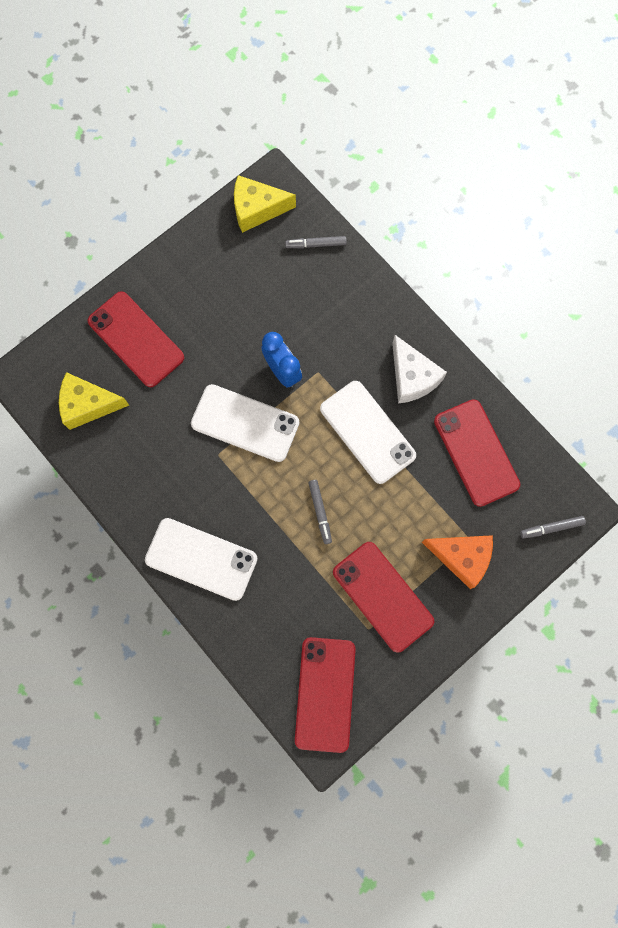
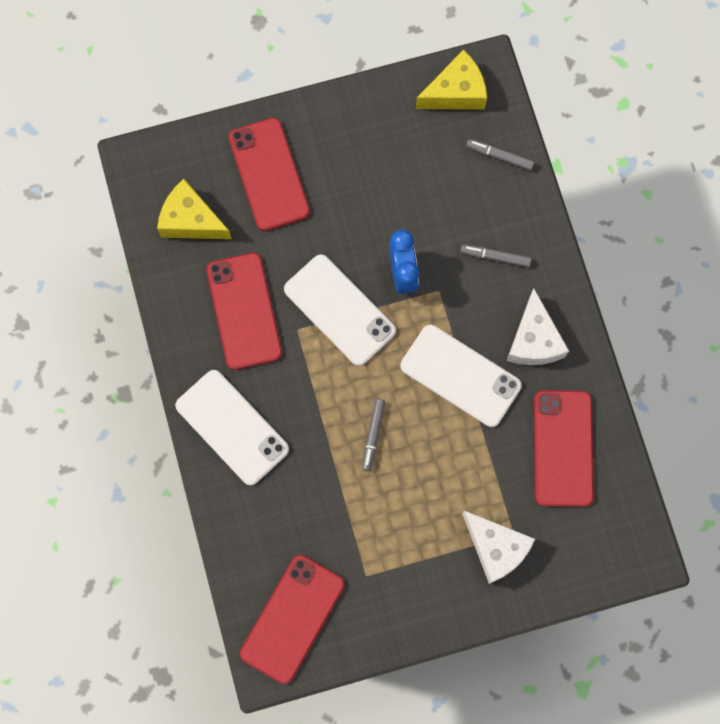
camera: 25 degrees right, 0 degrees up
(257, 209) = (456, 92): yellow cheese -> yellow cheese turned 135 degrees clockwise
(367, 432) = (460, 376): white phone -> white phone turned 45 degrees counterclockwise
(382, 596) = (396, 549): red phone -> red phone (244, 311)
(461, 557) = (496, 548): orange cheese -> white cheese
(551, 528) = (603, 561): grey marker -> grey marker (495, 257)

